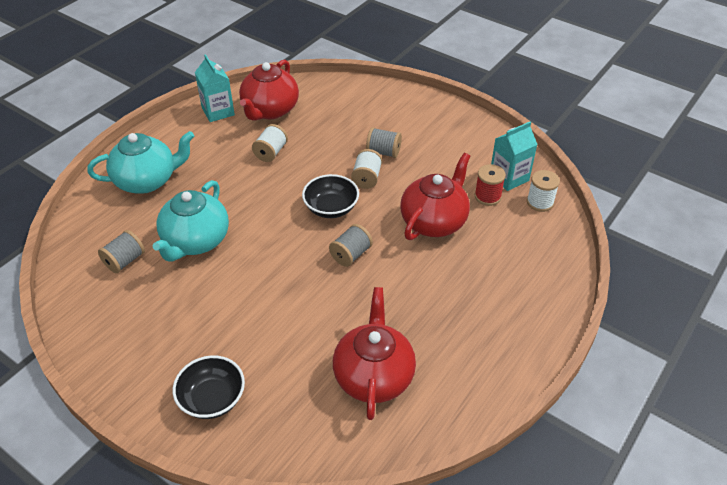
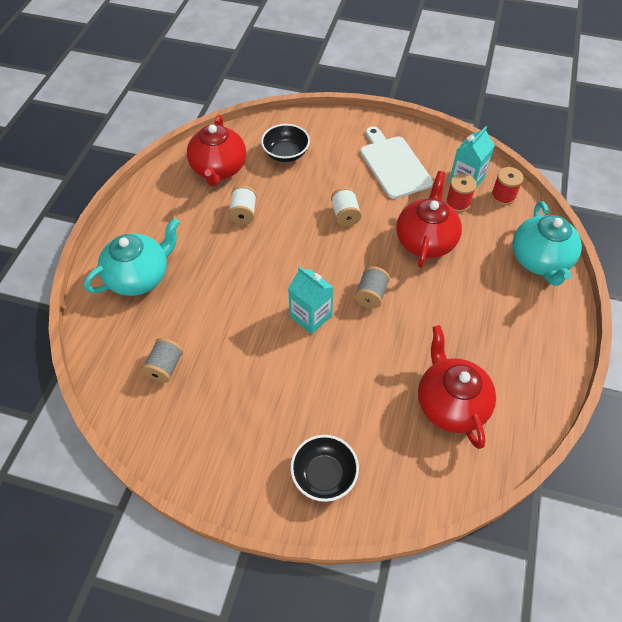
camera: 20 degrees left, 10 degrees up
(196, 241) = (222, 325): turquoise teapot -> turquoise teapot (540, 260)
(218, 111) = (169, 184): turquoise carton -> turquoise carton (311, 316)
(331, 208) = (329, 254): black bowl -> black bowl (286, 153)
(383, 152) = (346, 184): grey spool -> none
(441, 146) = (394, 165): none -> white cutting board
(540, 202) = (503, 196): white spool -> red spool

